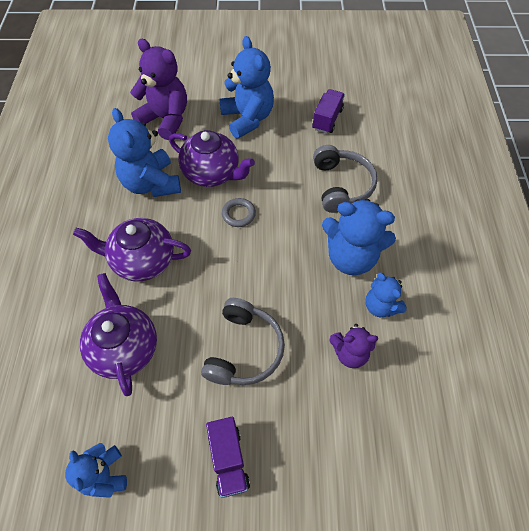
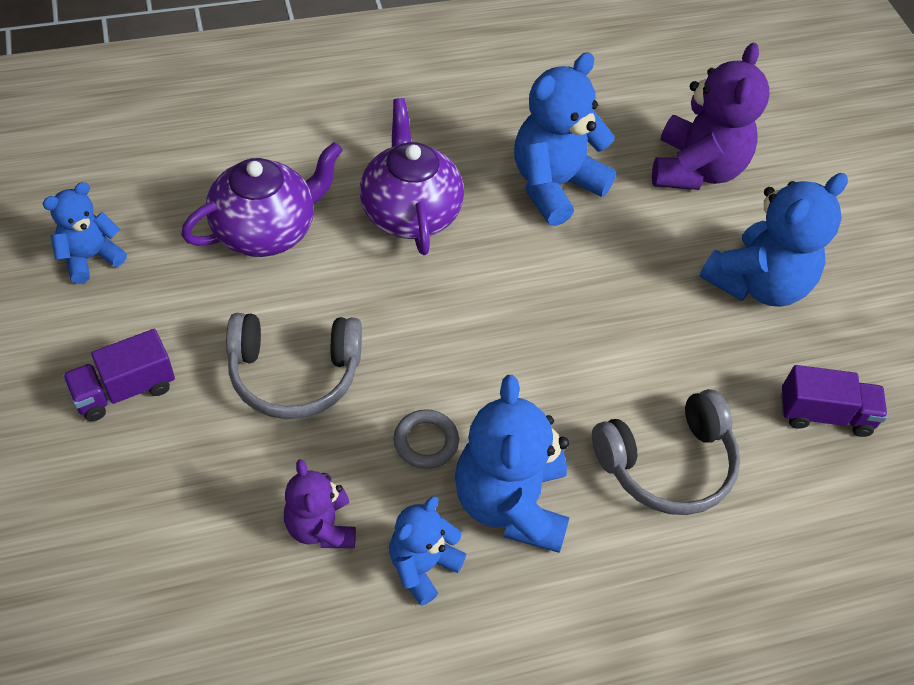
camera: 70 degrees right, 5 degrees down
(212, 173) = (609, 259): purple teapot -> none
(238, 214) = (539, 315): grey ring -> grey ring (426, 442)

